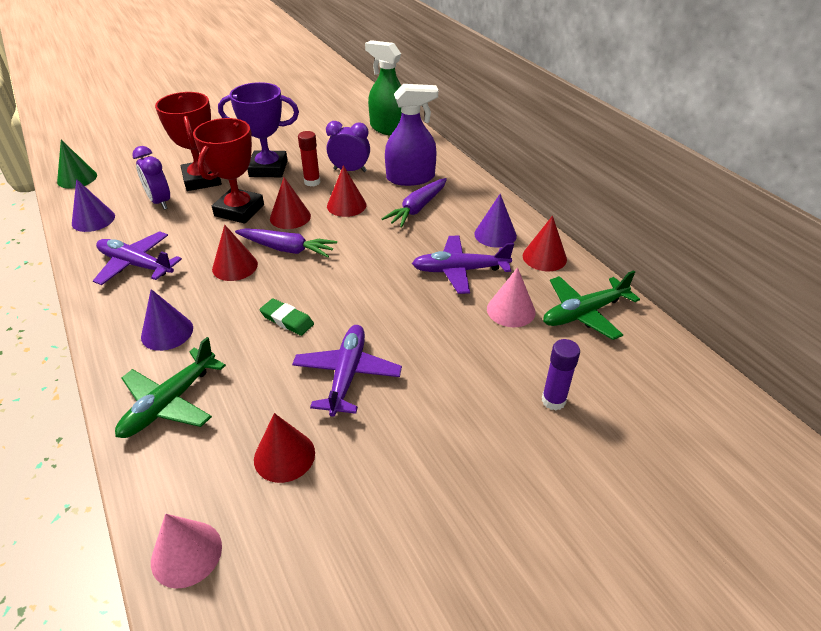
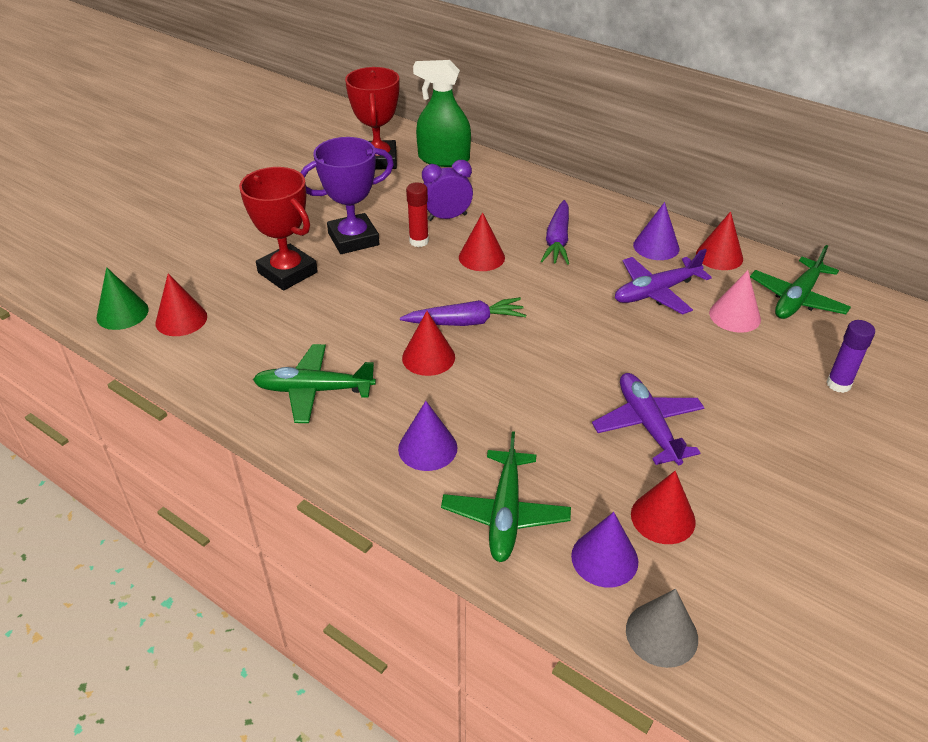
camera: 25 degrees left, 0 degrees up
(93, 219) = (202, 356): purple cone -> purple cone (604, 558)
(136, 265) = (314, 390): purple plane -> green plane
(160, 202) = (264, 312): purple clock -> none
(186, 553) = (661, 634): pink cone -> grey cone
(239, 210) = (369, 295): red trophy -> red trophy (378, 160)
(287, 320) = (539, 393): green eraser -> none
(290, 217) = (434, 287): red cone -> red cone (181, 319)
(410, 178) = (519, 209): purple spray bottle -> none

